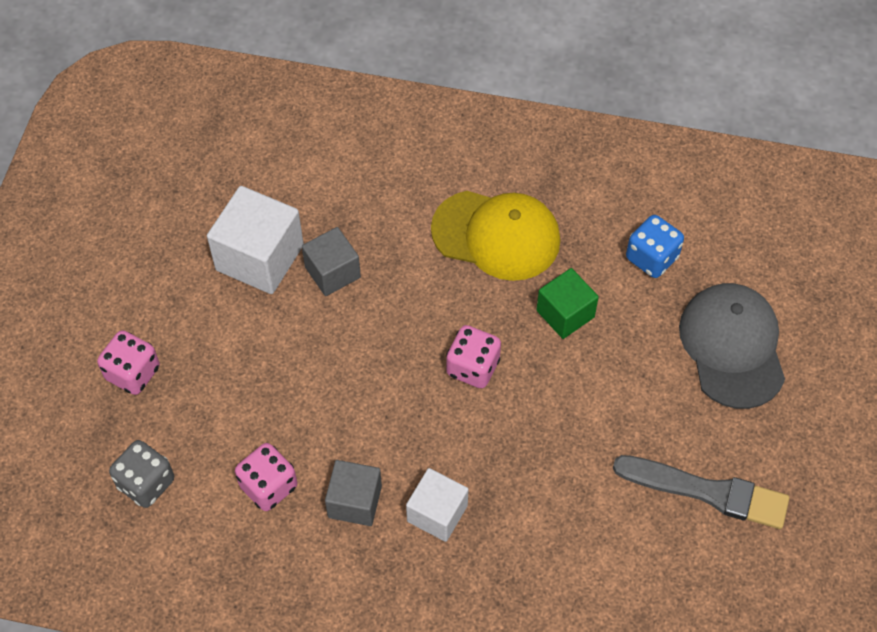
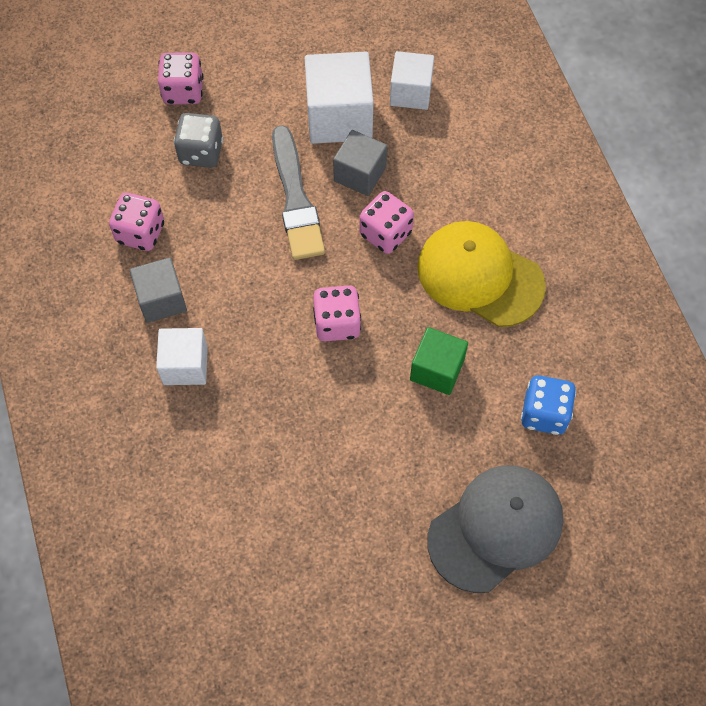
camera: 60 degrees right, 5 degrees up
(146, 483) = (97, 151): grey dice -> grey dice (201, 152)
(275, 189) = (410, 92): none -> white cube
(407, 284) = (385, 233): none -> pink dice
(496, 235) = (479, 276): yellow cap -> yellow cap turned 135 degrees clockwise
(706, 492) = (330, 574): grey brush -> grey brush (295, 198)

